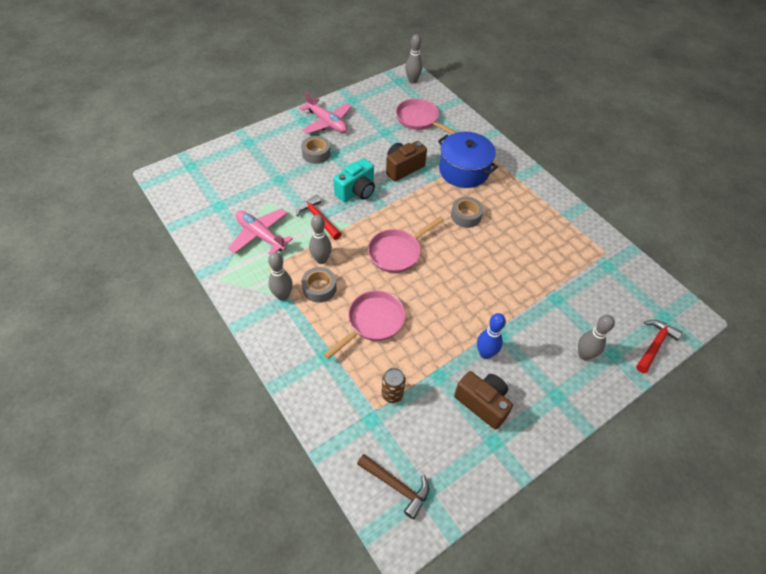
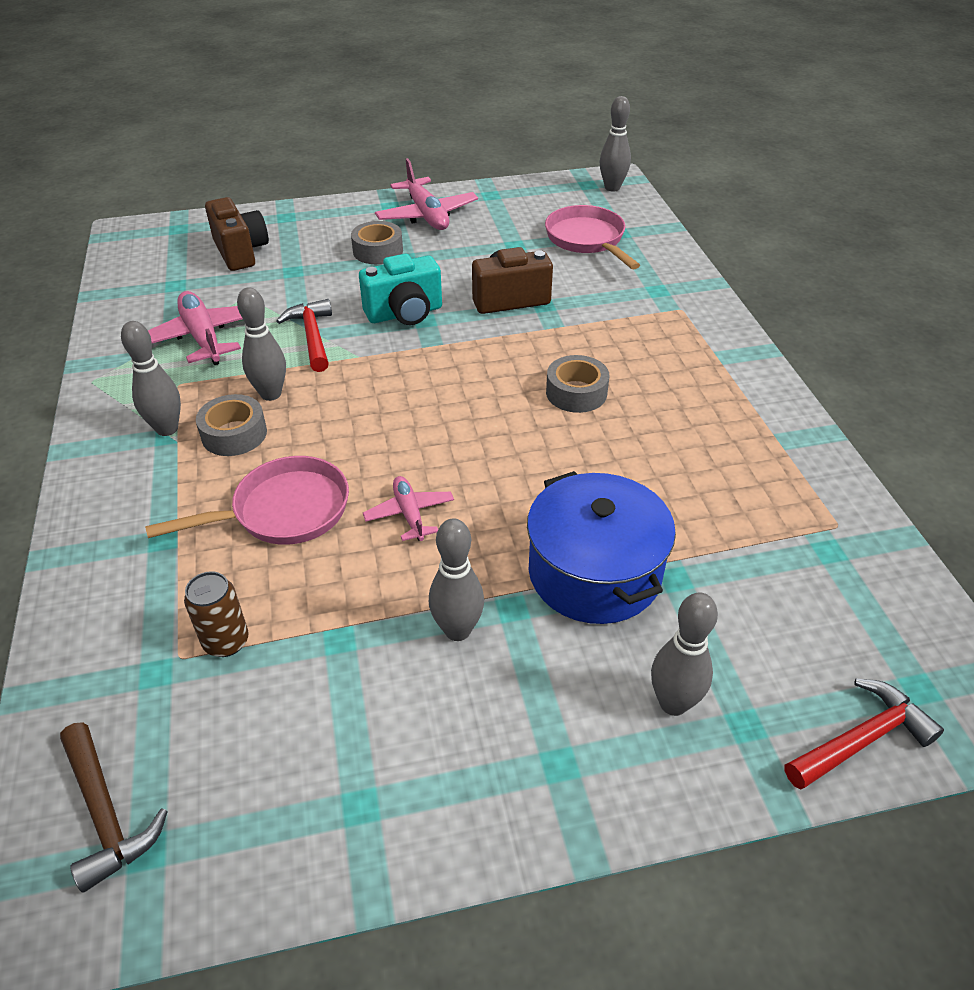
camera: 25 degrees right, 10 degrees down
(397, 252) = (409, 416): pink pan -> none
(430, 304) = (409, 514): none -> pink plane
(463, 170) = (619, 325): blue pot -> blue pot (594, 572)
(482, 403) = (388, 721): brown camera -> brown camera (241, 252)
(485, 353) = (457, 630): blue bowling pin -> grey bowling pin

